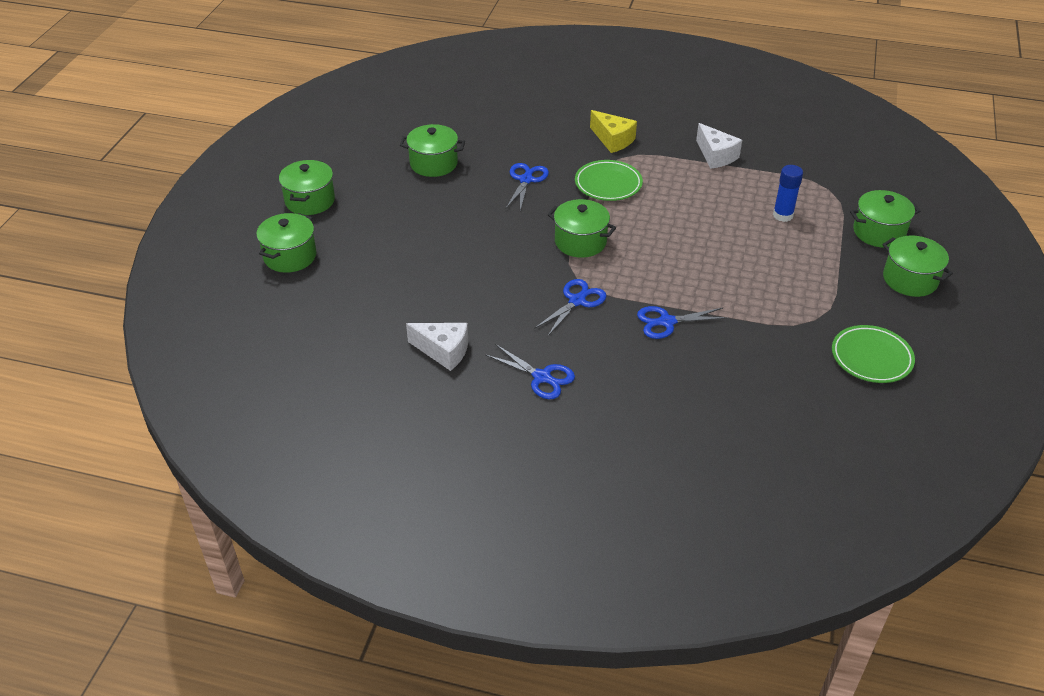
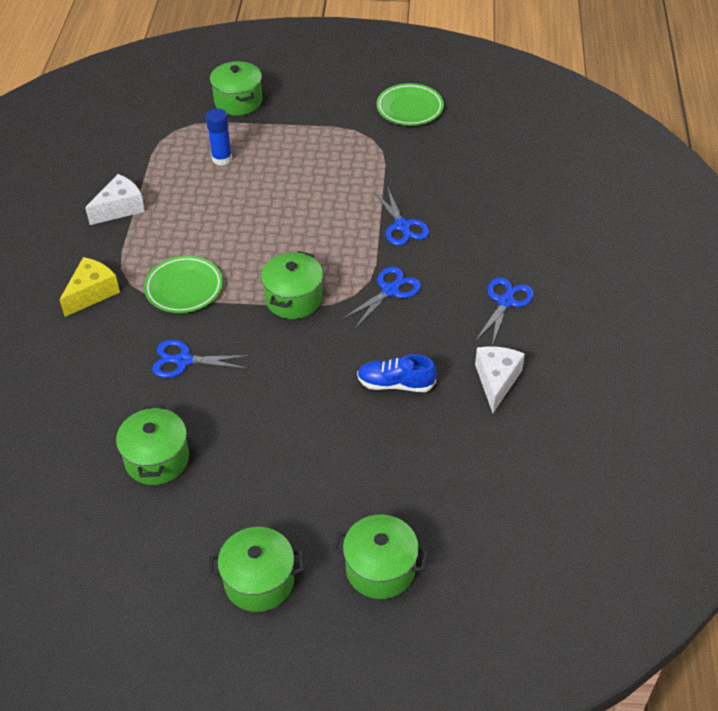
camera: 100 degrees left, 5 degrees up
(462, 288) = (395, 384): none -> blue shoe
(577, 301) = (390, 290): blue scissors -> blue scissors turned 105 degrees clockwise
(910, 279) = (303, 86): green pot -> none

